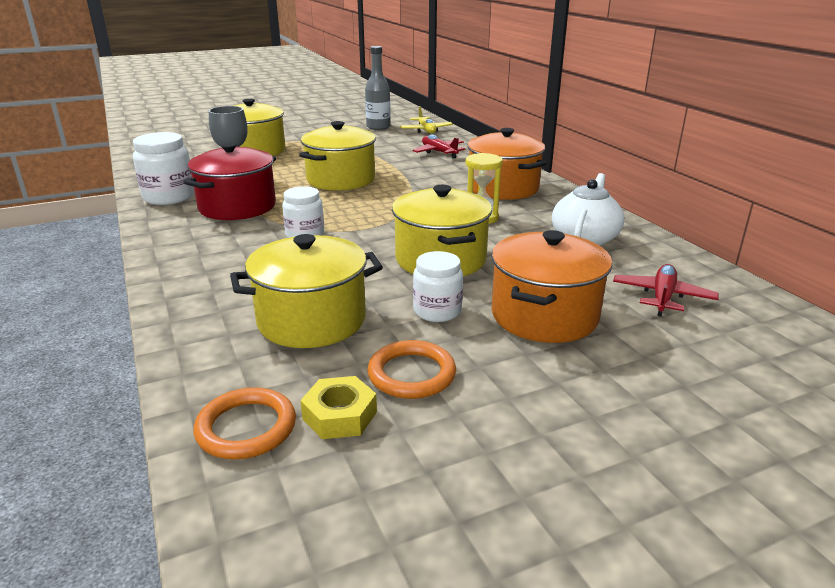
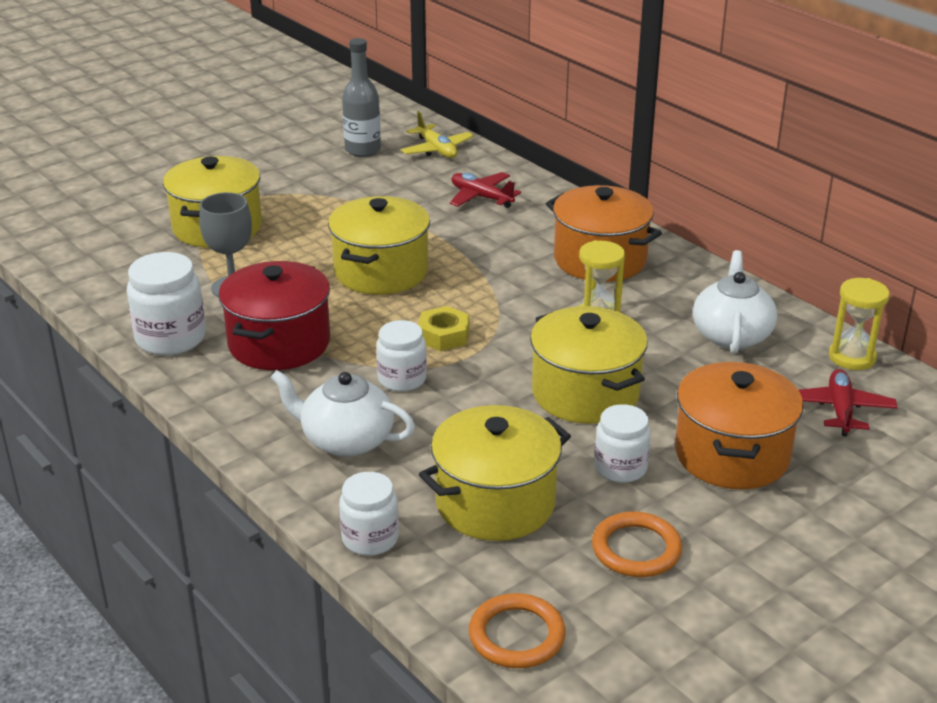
camera: 15 degrees left, 5 degrees up
(188, 330) = (370, 539): none -> white jar
(230, 264) = (346, 440): none -> white teapot
(340, 415) = (595, 606): yellow nut -> yellow nut (443, 335)
(687, 264) = (852, 357): none -> yellow hourglass

